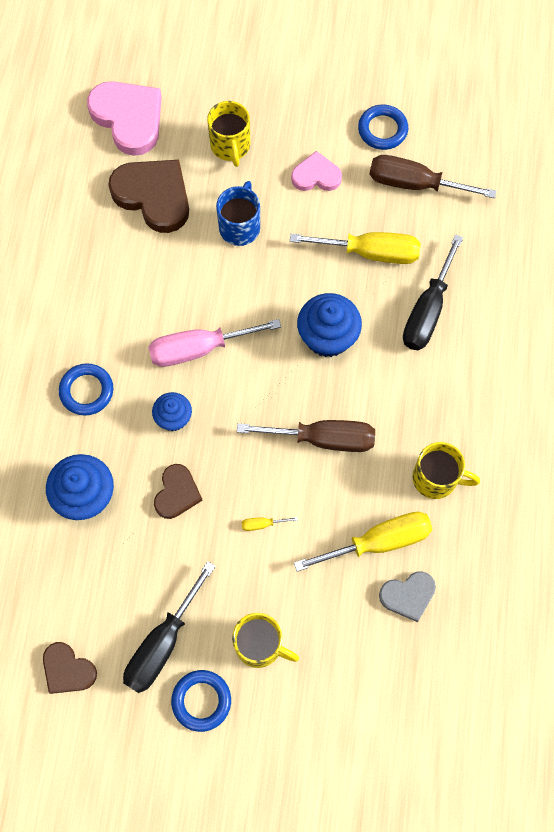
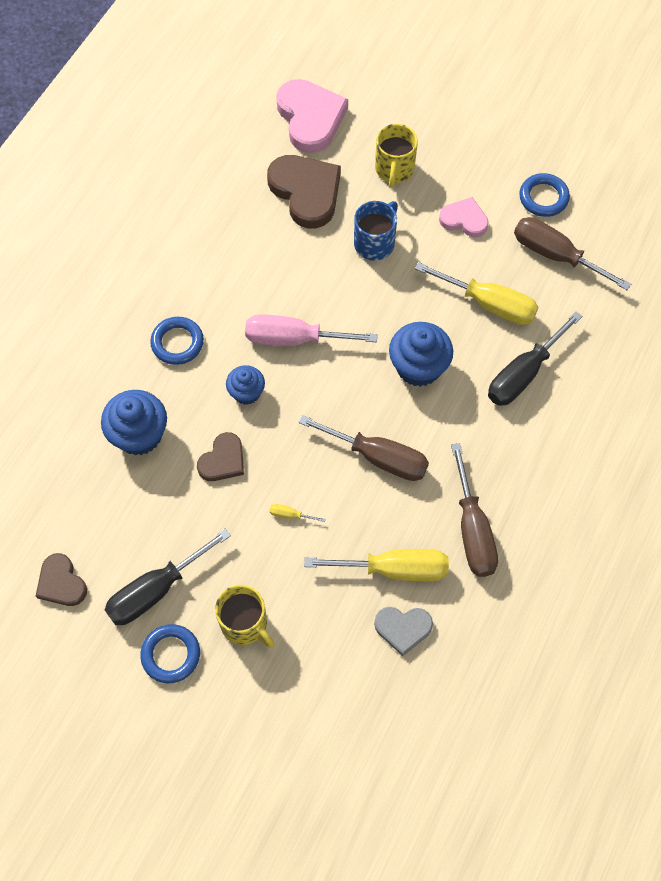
camera: 20 degrees right, 5 degrees down
(436, 478) = (472, 530): yellow mug -> brown screwdriver

